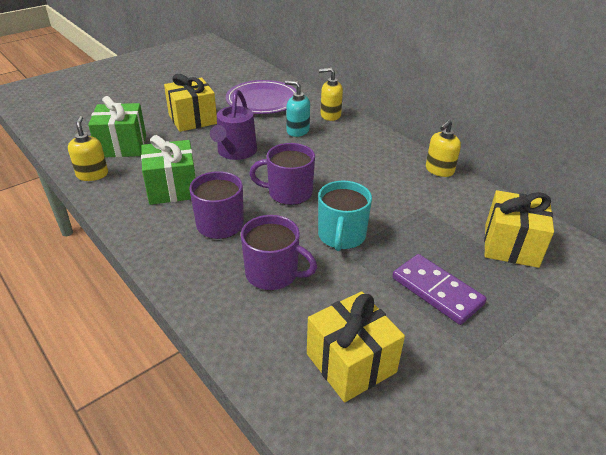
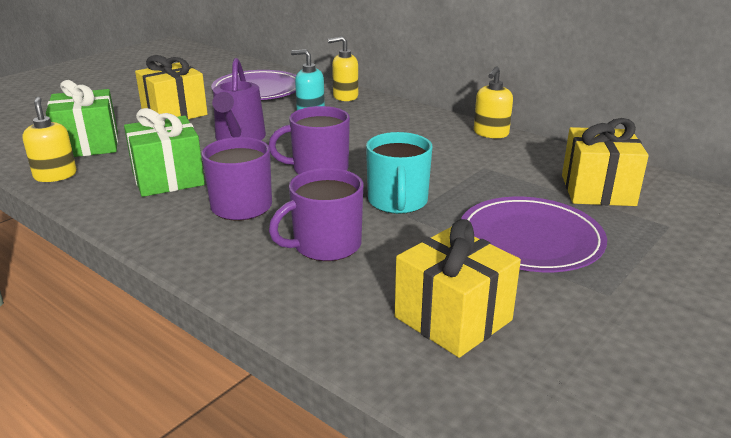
camera: 10 degrees left, 10 degrees down
(273, 273) = (325, 245): purple mug -> purple mug turned 135 degrees clockwise
(437, 291) = (530, 239): purple domino -> purple plate

